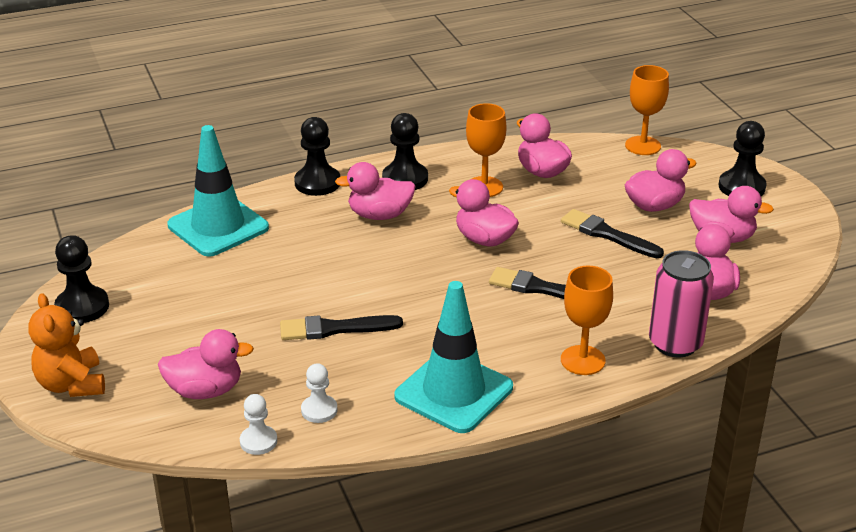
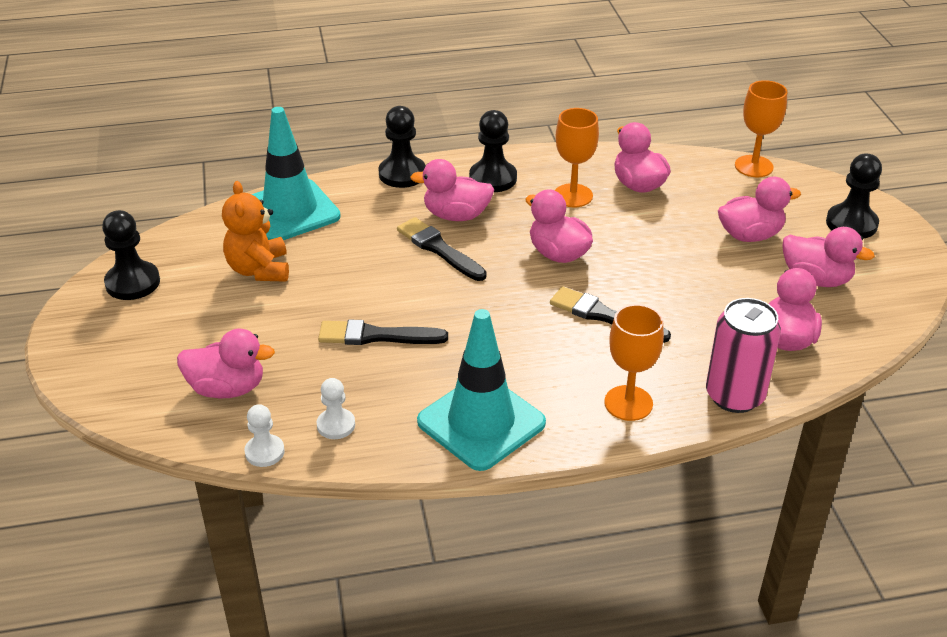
camera: 10 degrees right, 5 degrees up
(72, 384) = (98, 365): orange teddy bear -> orange teddy bear (259, 270)
(607, 234) = (691, 262): black brush -> black brush (439, 249)

